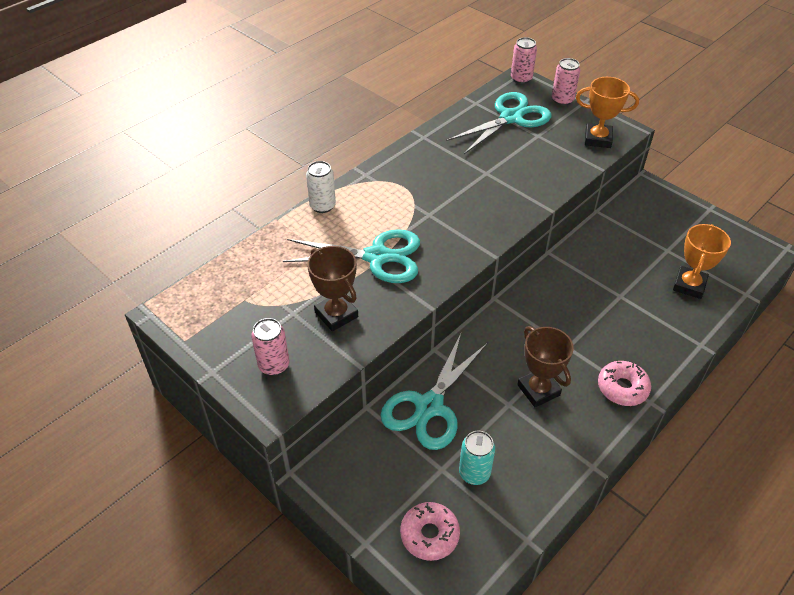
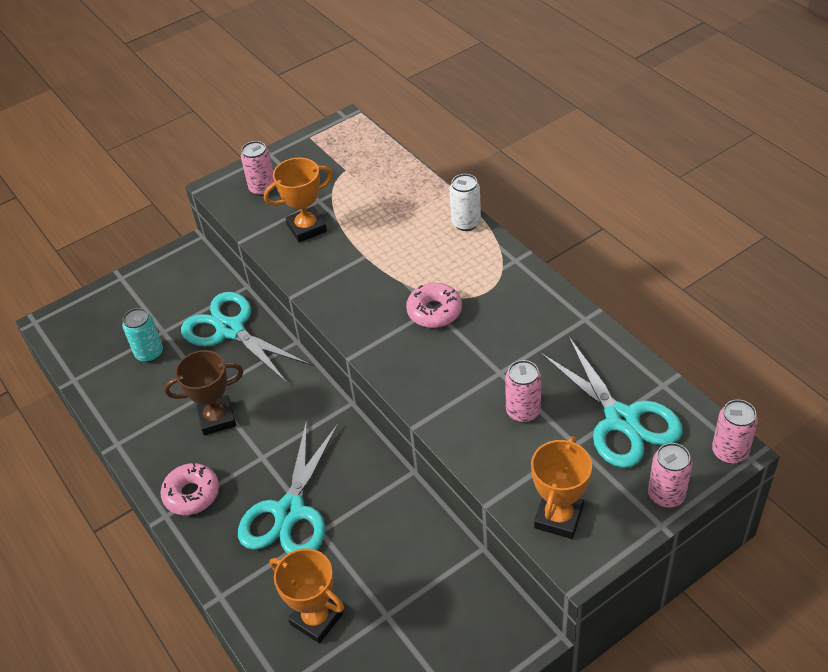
camera: 105 degrees right, 0 degrees up
(336, 314) = (307, 228): brown trophy -> orange trophy
(377, 257) = (376, 261): turquoise scissors -> turquoise scissors (290, 512)
(429, 535) = (109, 317): pink donut -> pink donut (434, 311)
(519, 159) = (523, 411): none -> pink can

